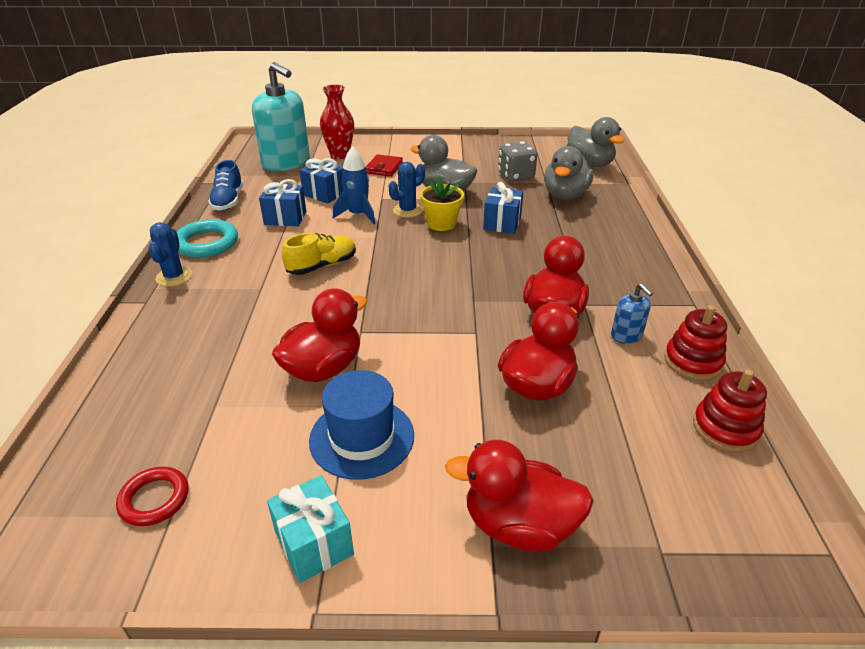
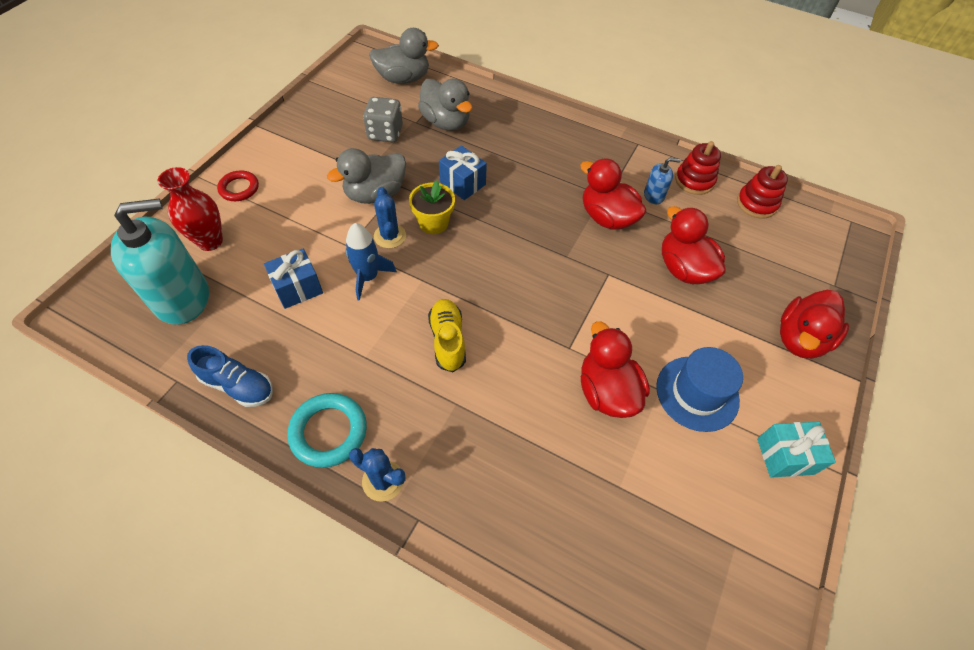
camera: 65 degrees left, 20 degrees up
(154, 499) = (714, 555): red ring -> red ring (239, 188)
(285, 218) = (326, 341): blue gift -> none
(384, 168) = (281, 217): red wallet -> none

